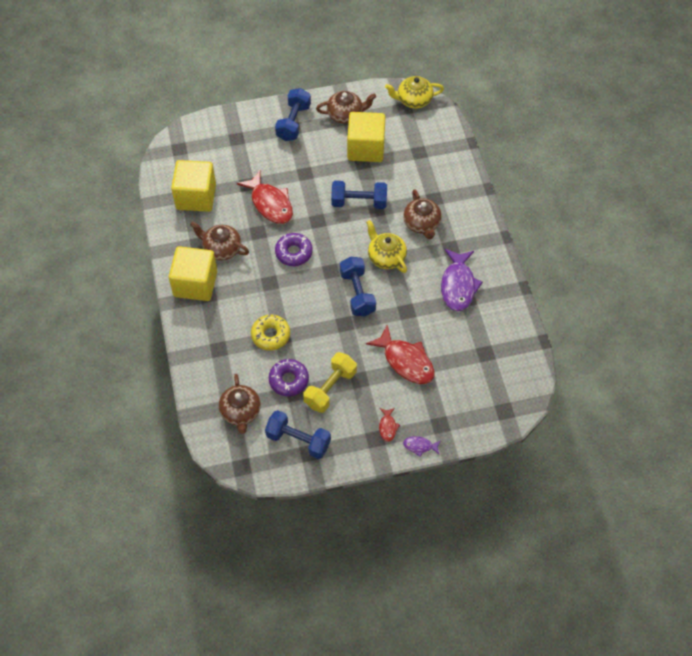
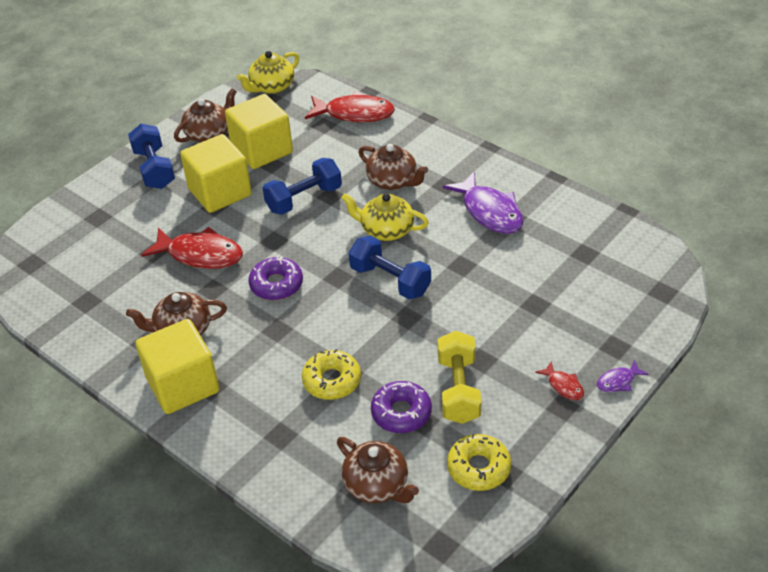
camera: 35 degrees left, 15 degrees down
(196, 197) = (98, 297): yellow cube -> yellow cube (220, 192)
(298, 440) = (478, 468): blue dumbbell -> yellow donut
(406, 361) = (512, 311): red fish -> red fish (354, 114)

